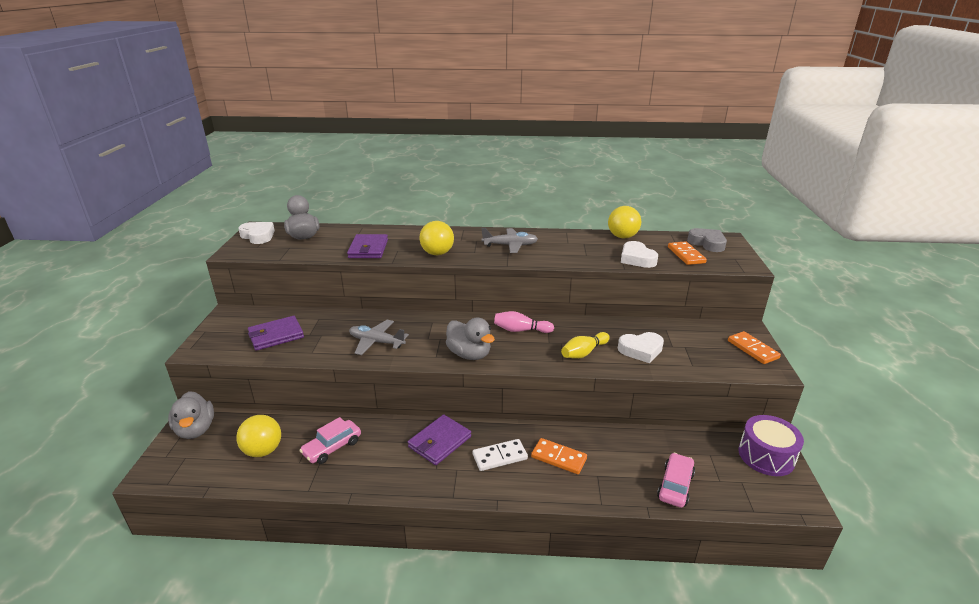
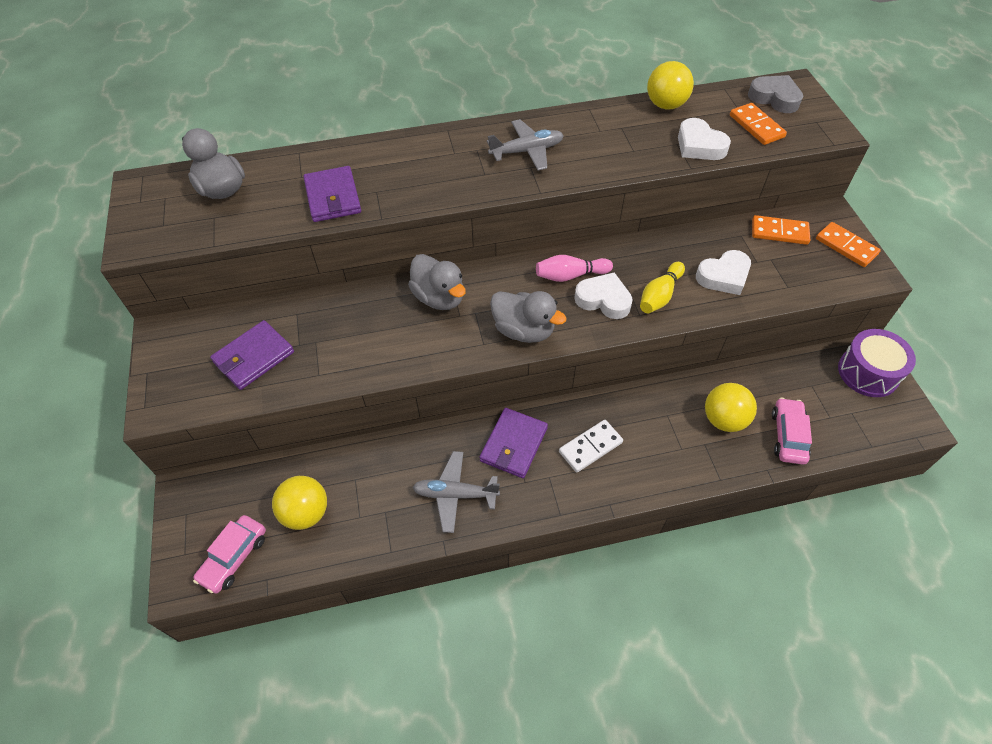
camera: 15 degrees left, 25 degrees up
(196, 429) = (200, 505): grey duck -> grey duck (439, 298)
(258, 236) = (150, 202): white heart -> white heart (603, 300)
(332, 447) = (389, 486): pink car -> pink car (234, 557)
(376, 342) = (396, 337): grey plane -> grey plane (455, 494)
(437, 253) = (435, 187): yellow ball -> yellow ball (724, 419)
(558, 458) = (655, 431): orange domino -> orange domino (779, 232)

